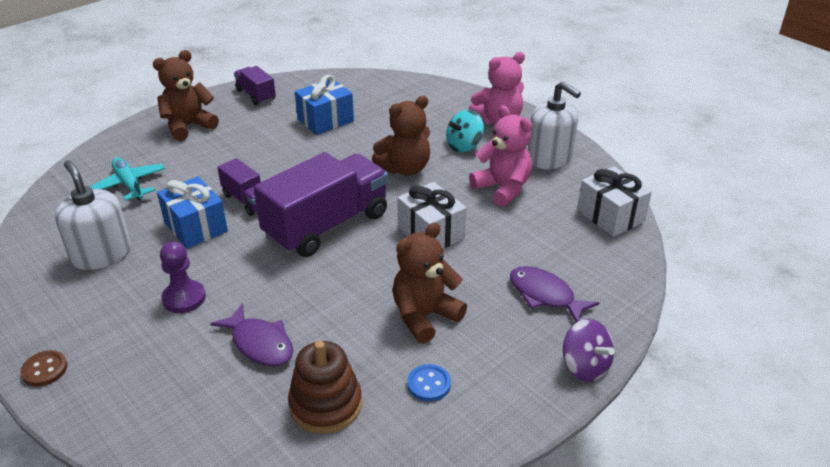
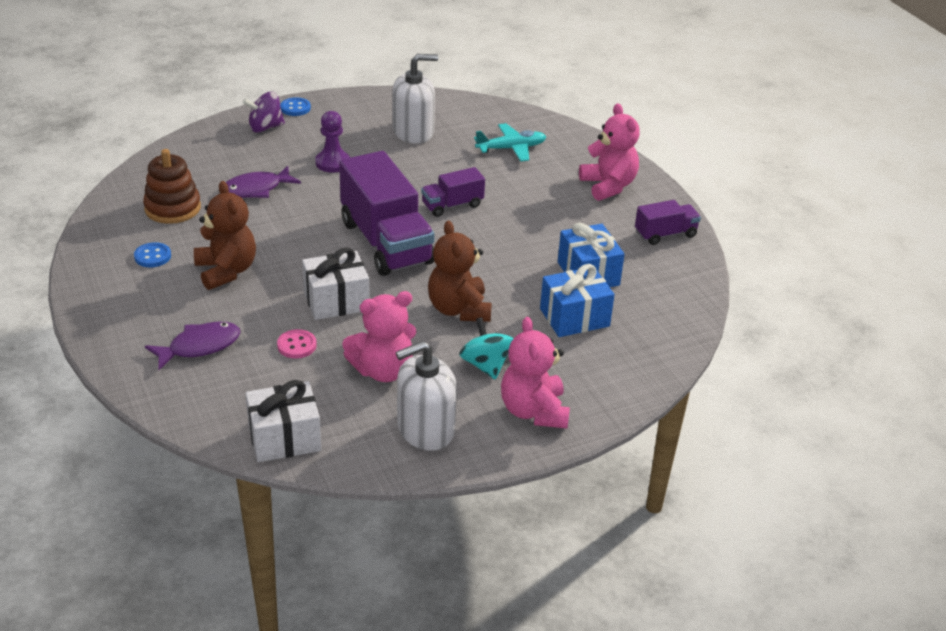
camera: 105 degrees right, 0 degrees up
(45, 370) = (295, 108): brown button -> blue button
(188, 126) = (608, 186): brown teddy bear -> pink teddy bear
(196, 227) = (425, 175): blue gift -> blue gift (574, 317)
(504, 239) = (297, 345): none -> pink button
(585, 366) = (102, 341): purple spinning top -> purple spinning top (265, 127)

